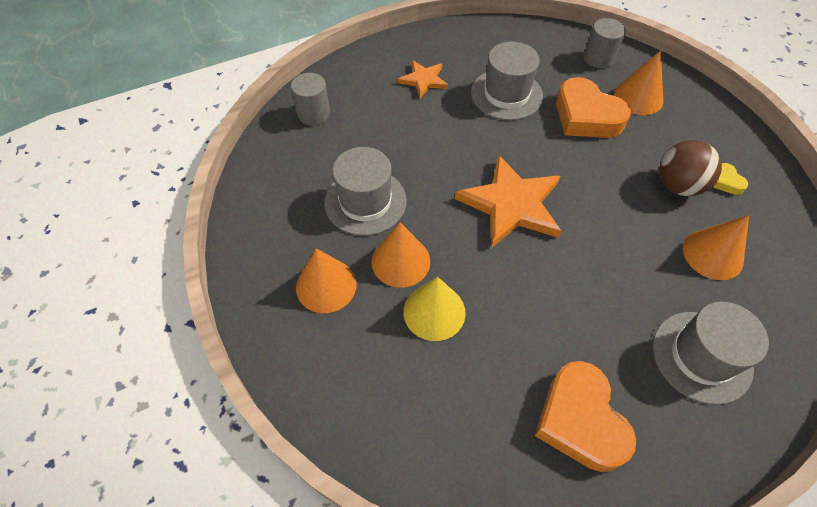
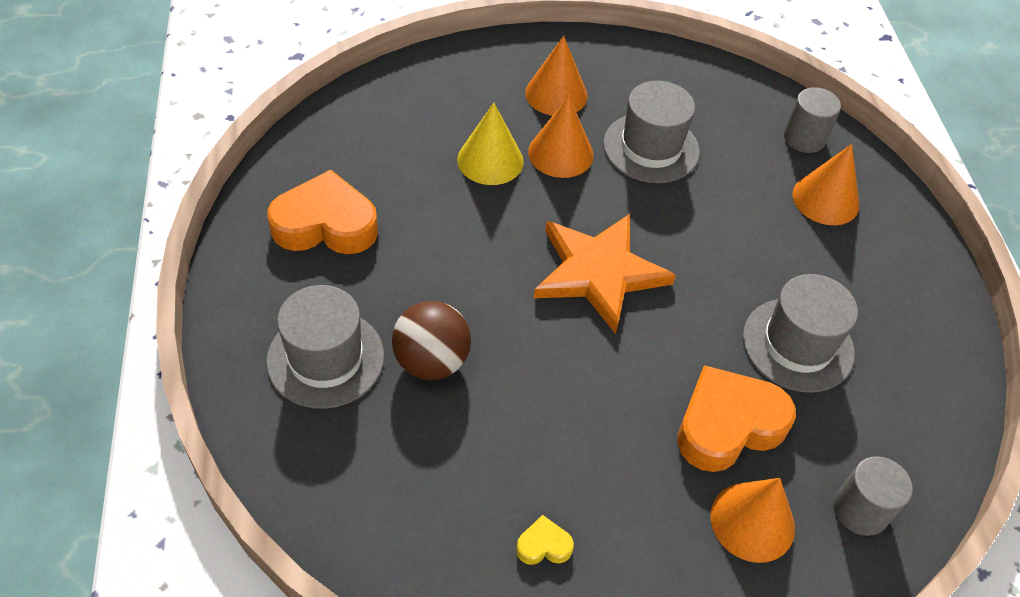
camera: 105 degrees right, 5 degrees down
(424, 80) = (846, 260): orange star -> none
(678, 185) = (561, 475): brown ball -> brown ball (431, 361)
(712, 254) = (439, 450): orange cone -> orange cone (825, 199)

